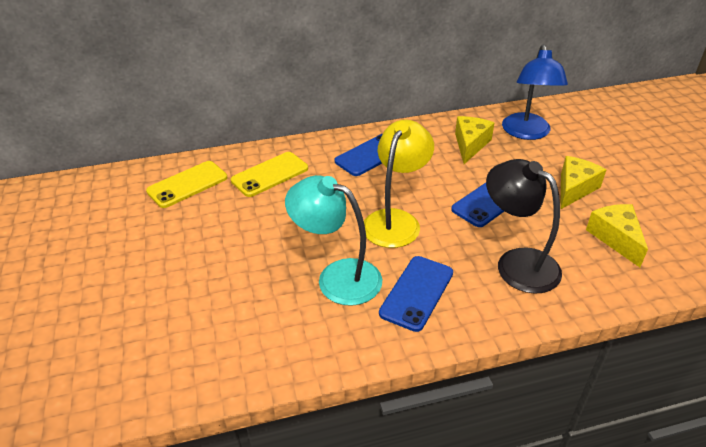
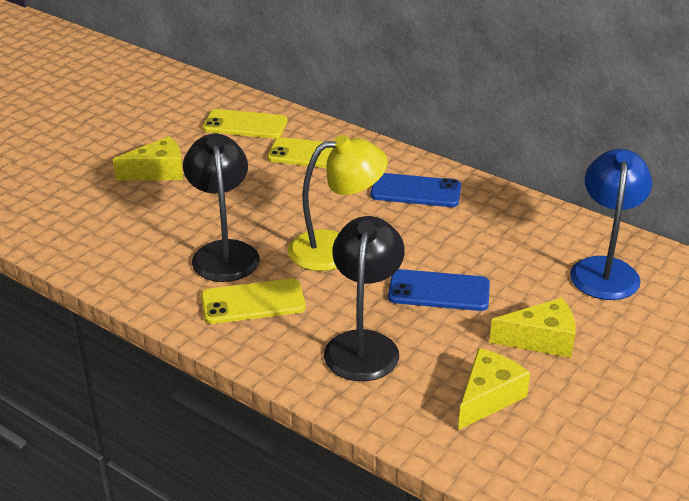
camera: 50 degrees right, 5 degrees down
(337, 277) = (224, 252): turquoise lamp -> black lamp
(417, 293) = (253, 302): blue phone -> yellow phone
(470, 144) = (523, 241): yellow cheese -> yellow cheese (158, 172)
(527, 133) = (605, 269): blue lamp -> blue lamp turned 135 degrees clockwise

